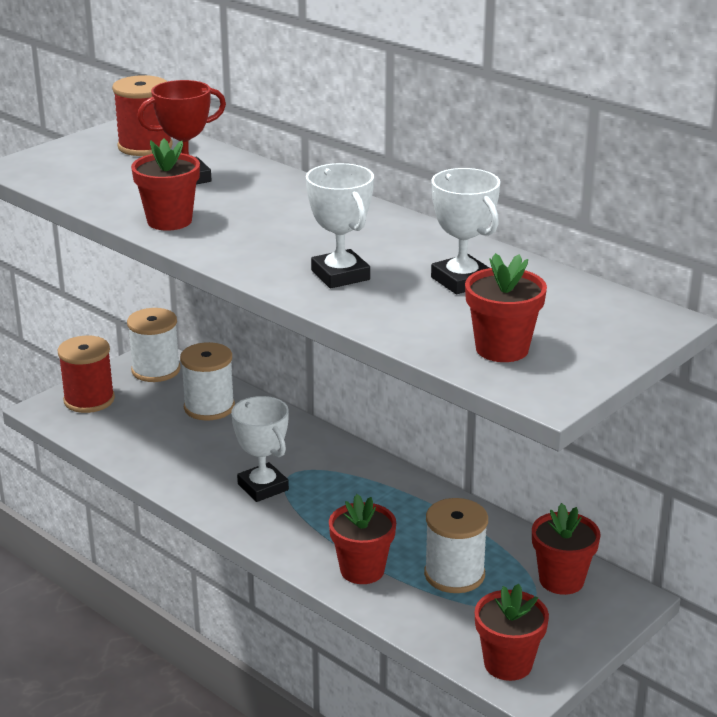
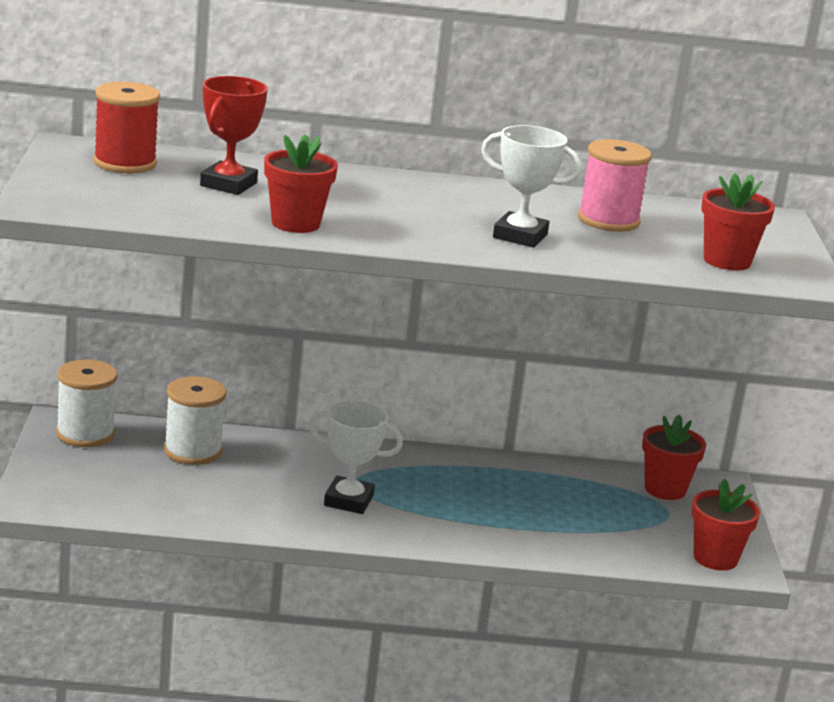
camera: 45 degrees left, 5 degrees down
(89, 400) = (63, 480): red spool -> none
(362, 570) = (524, 534): red flower pot -> none
(454, 574) = (591, 512): white spool -> none
(461, 281) = (608, 220): white trophy -> pink spool

